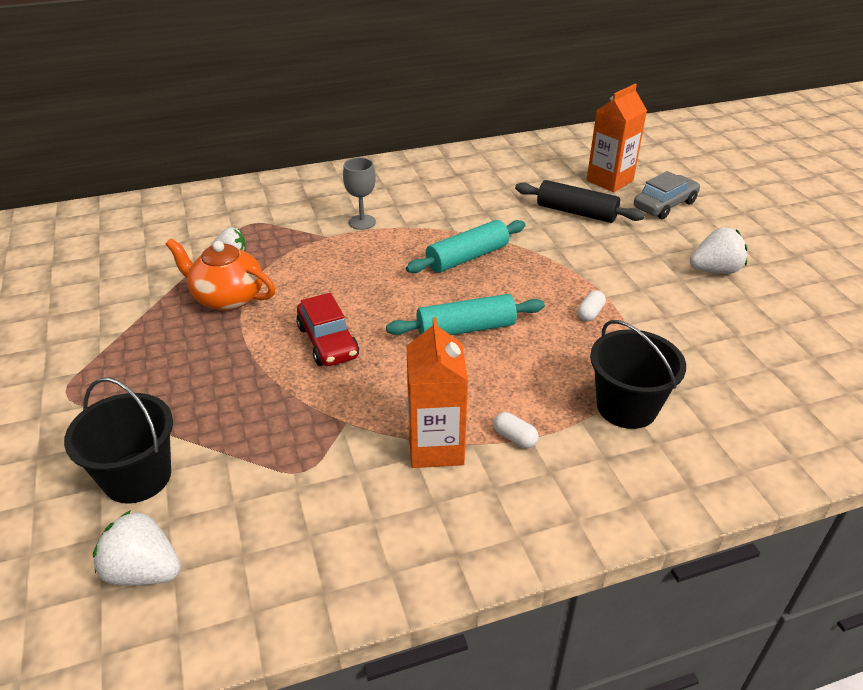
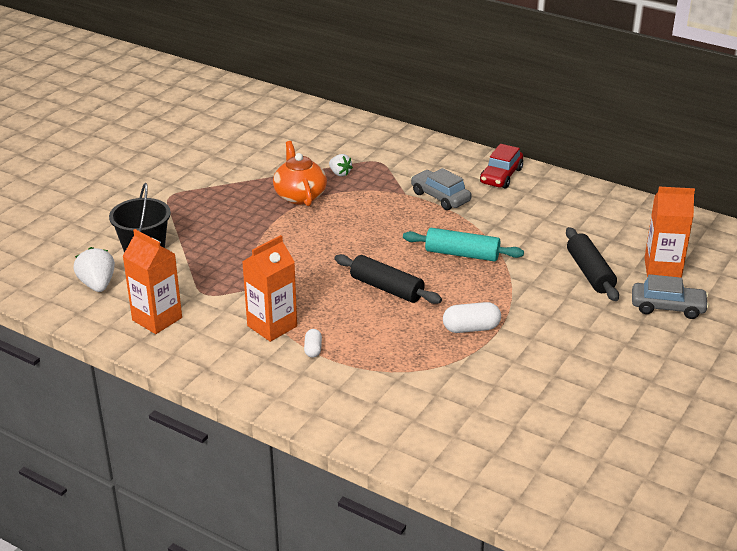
camera: 50 degrees right, 5 degrees down
(299, 547) = (157, 319): none -> orange carton
(328, 342) = (308, 248): red car -> red car (501, 176)
(362, 222) = (440, 197): grey goblet -> grey car
(466, 329) = (386, 288): turquoise rolling pin -> black rolling pin
(590, 313) = (471, 328): white capsule -> white capsule, size x1.69
(626, 407) = (393, 379): black bucket -> none
(715, 270) = (607, 363): white strawberry -> none

